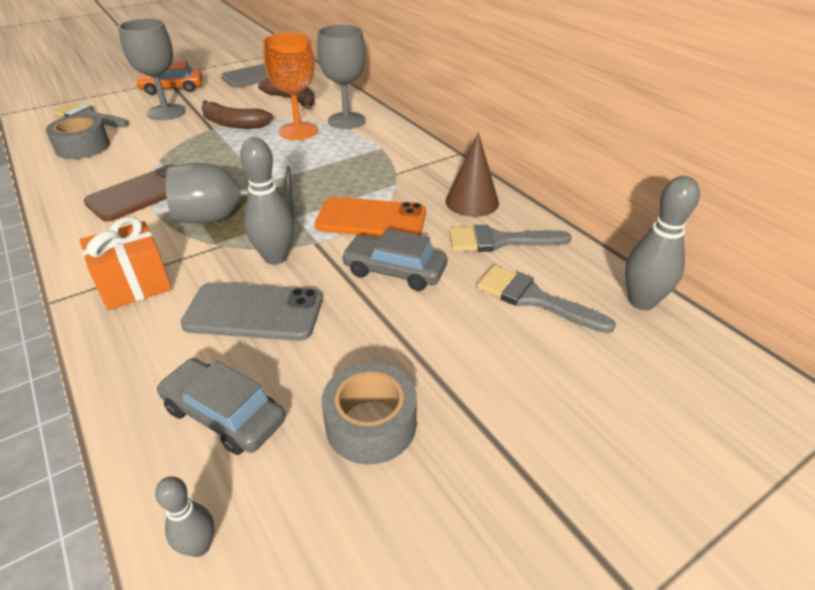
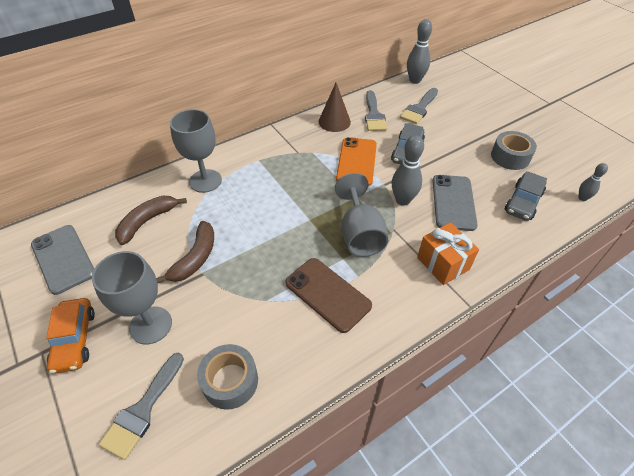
camera: 90 degrees left, 10 degrees up
(298, 131) = (221, 209): orange goblet -> none

